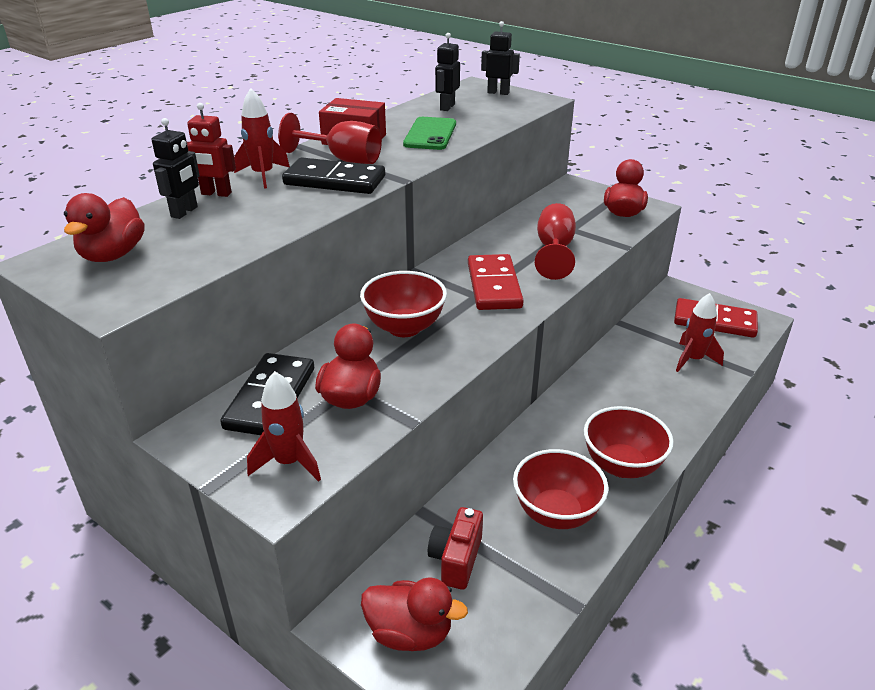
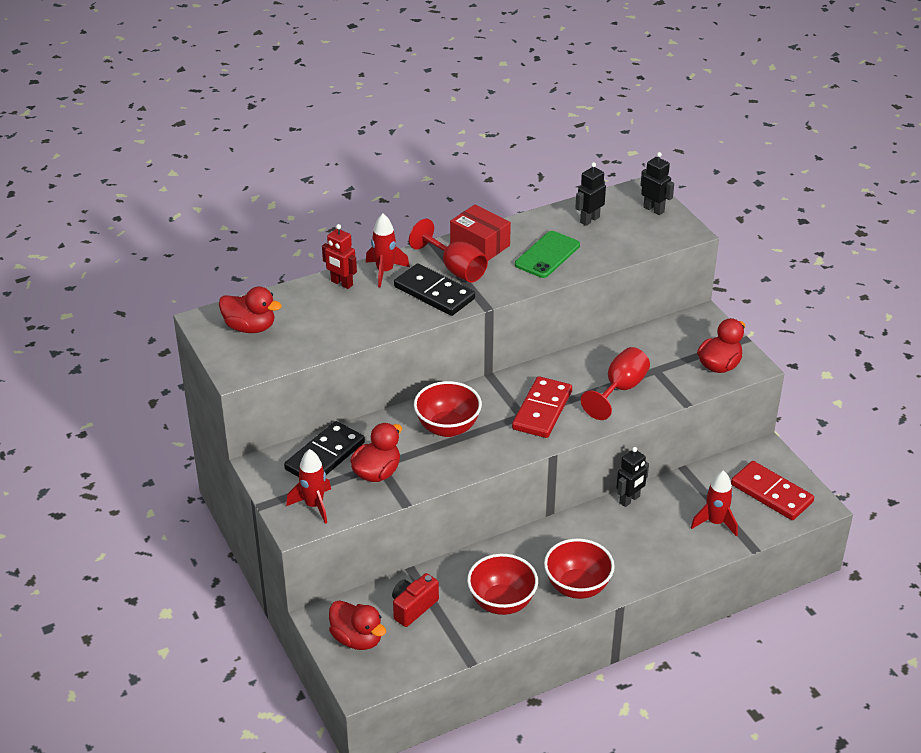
camera: 25 degrees right, 5 degrees up
(113, 255) = (250, 327): red duck -> red duck turned 105 degrees counterclockwise
(185, 212) = (311, 297): black robot -> black robot (630, 500)

